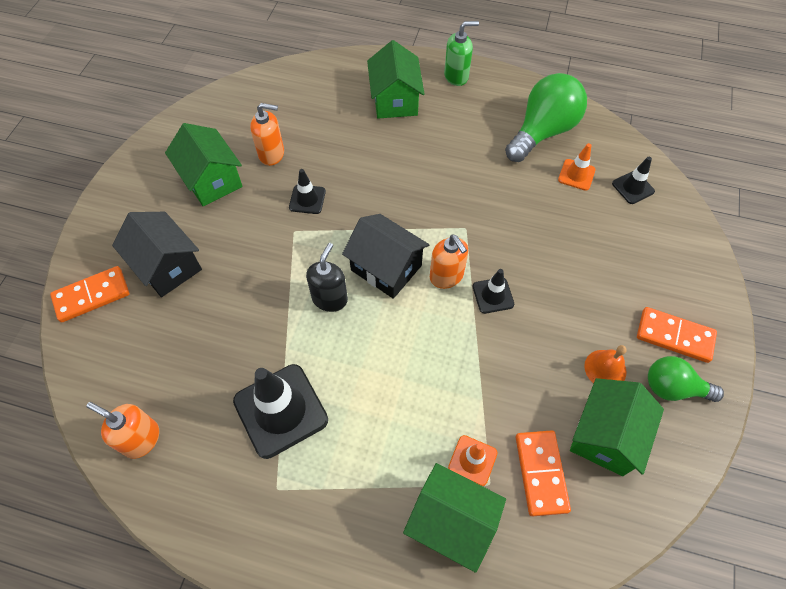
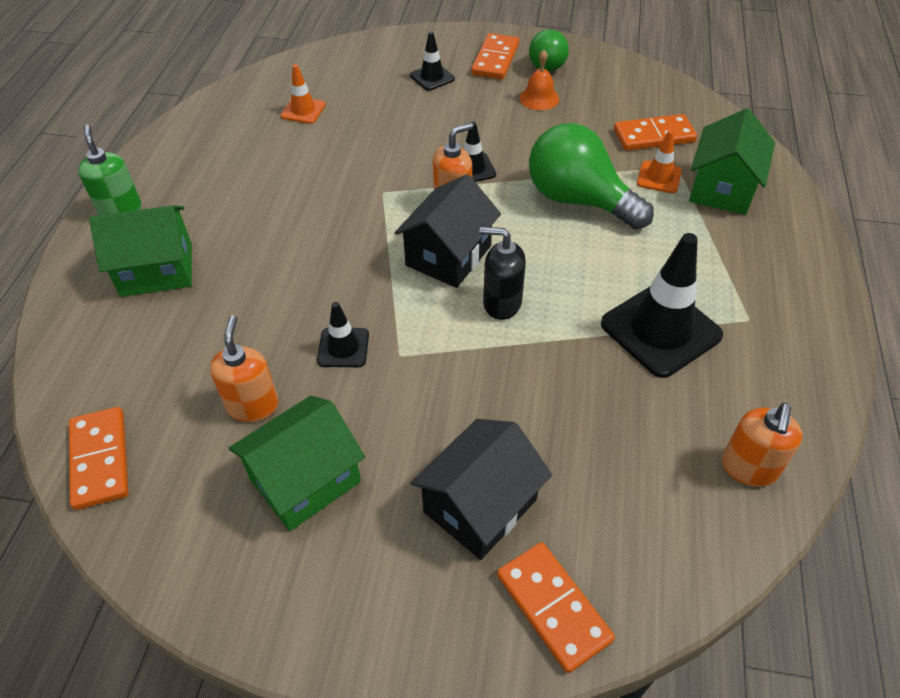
camera: 95 degrees left, 10 degrees down
(252, 91) = (100, 459): none -> orange domino
(542, 132) = (235, 134): green light bulb -> green light bulb (578, 200)
(605, 435) = (605, 100): green house -> none
(633, 187) = (321, 74): black traffic cone -> black traffic cone (432, 77)

